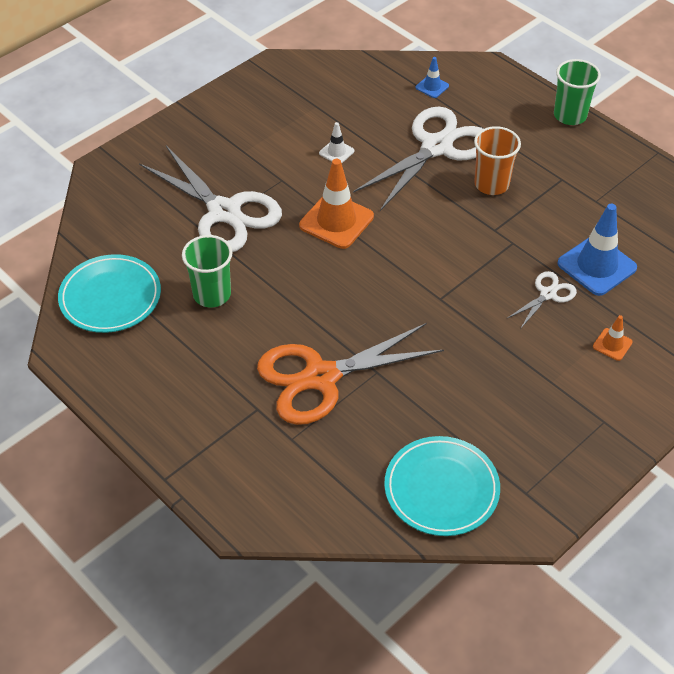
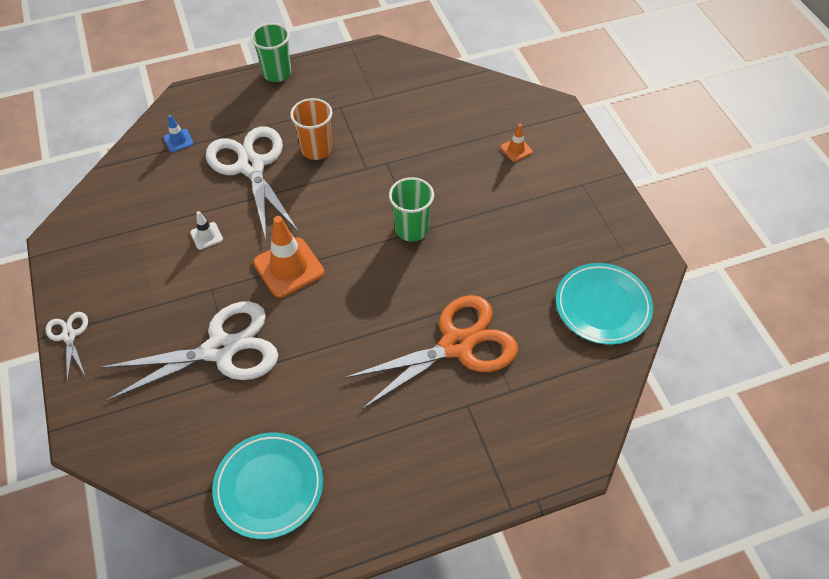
camera: 65 degrees left, 5 degrees up
(212, 294) = (317, 395): green cup -> green cup (412, 229)
(321, 378) = (457, 345): orange scissors -> orange scissors turned 120 degrees counterclockwise
(547, 294) = (449, 164): white scissors -> white scissors (69, 335)
(596, 266) = (438, 125): blue traffic cone -> none

